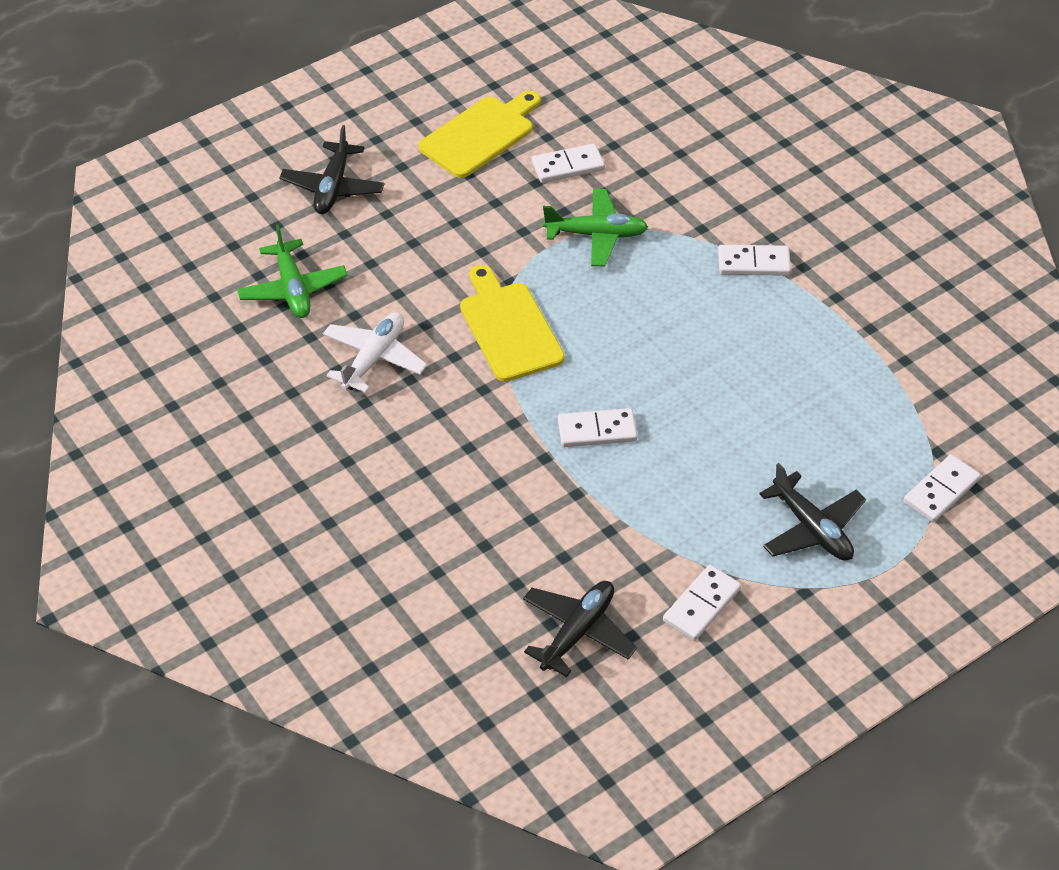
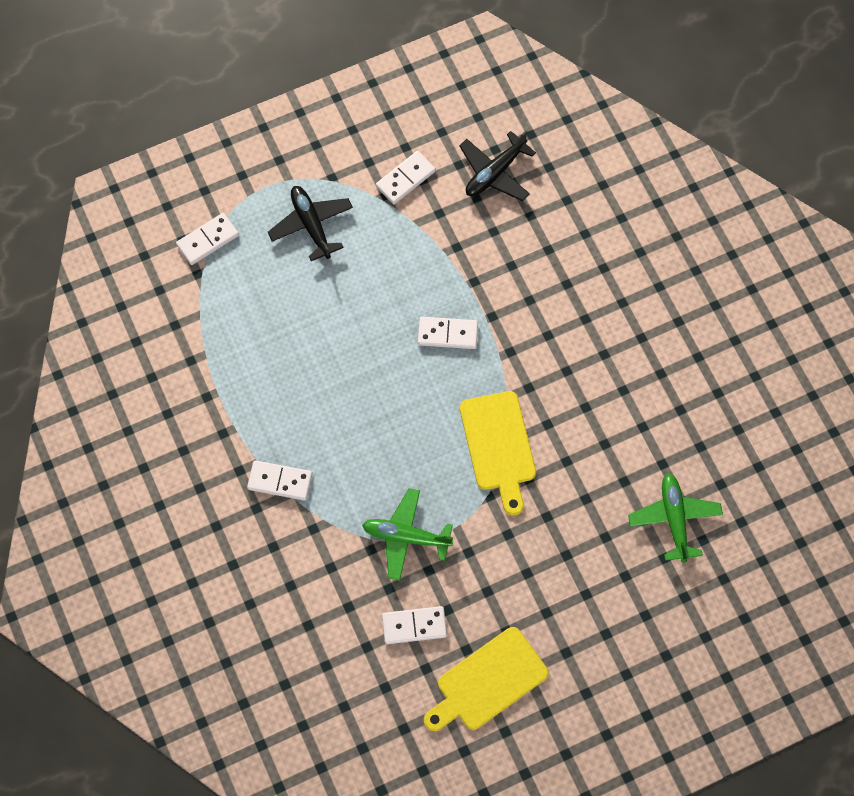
camera: 170 degrees left, 20 degrees up
(333, 187) = (631, 635): black plane -> none
(374, 358) = (612, 432): white plane -> none

